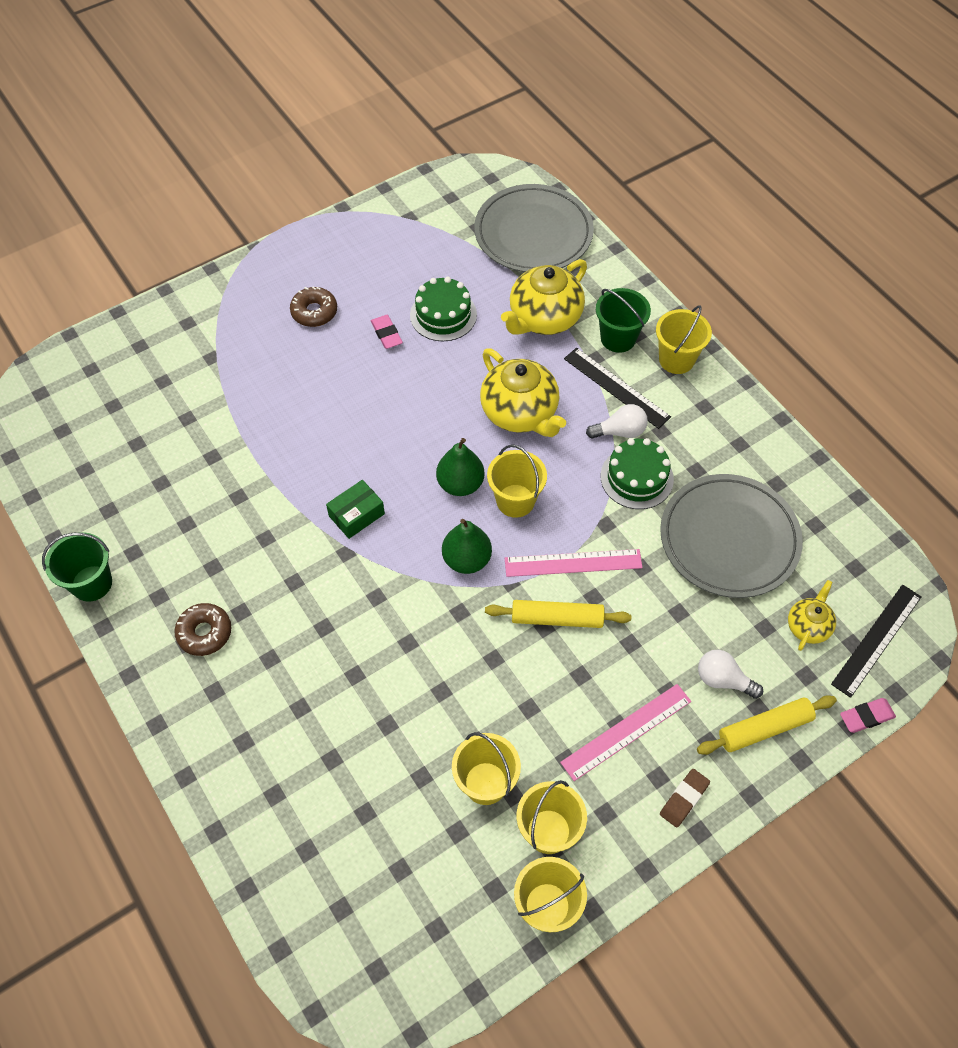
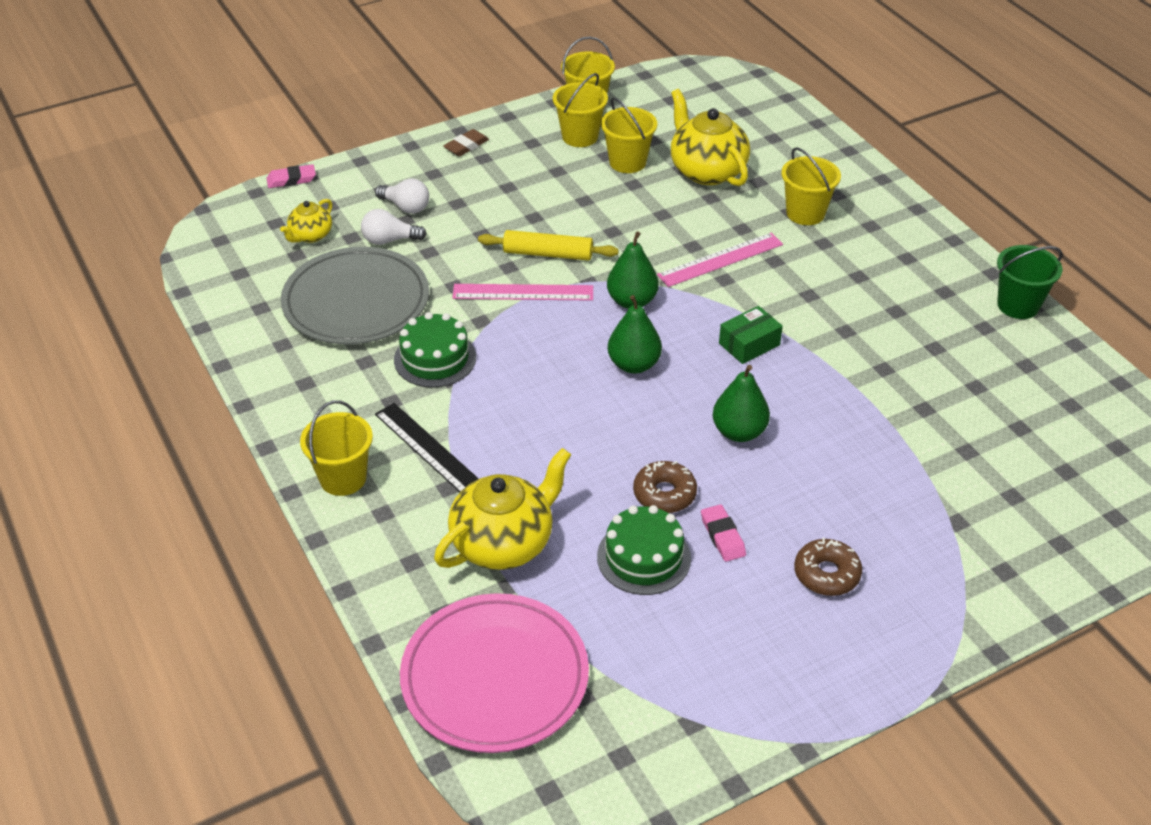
camera: 175 degrees left, 15 degrees down
(204, 633) = (890, 263): brown donut -> brown donut (664, 494)
(370, 422) = (739, 432): none -> green pear
(515, 501) = (574, 346): yellow bucket -> yellow bucket (805, 213)
(520, 413) = (555, 430): yellow teapot -> yellow teapot (707, 171)
(533, 233) = (495, 677): grey plate -> pink plate
(618, 338) = (410, 509): green bucket -> none
(620, 431) = (440, 403): white light bulb -> white light bulb (389, 240)
(626, 731) = (502, 182): pink ruler -> pink ruler (720, 260)
(764, 728) = (383, 178): yellow rolling pin -> none
(876, 639) = (252, 223): black ruler -> none

